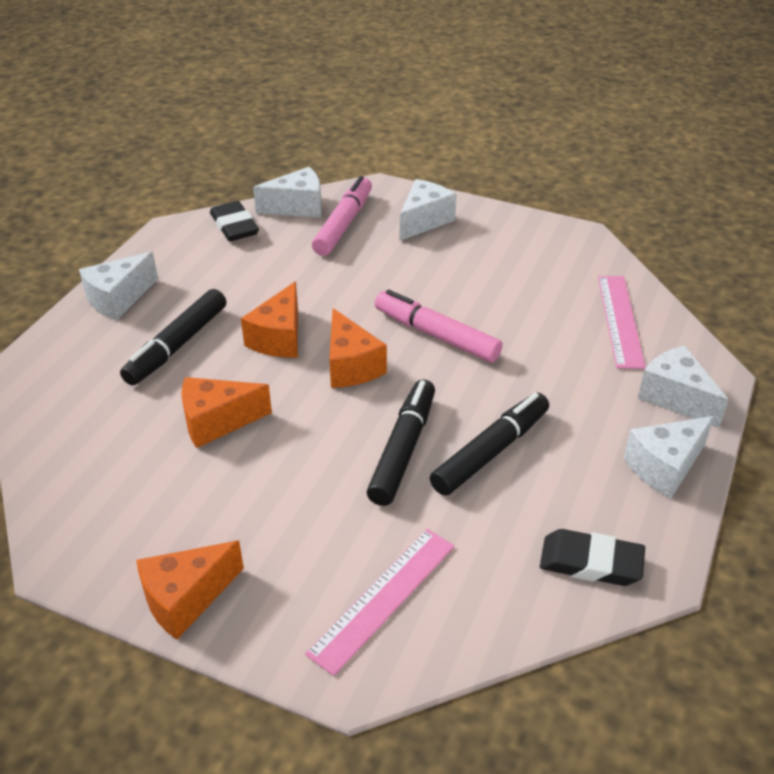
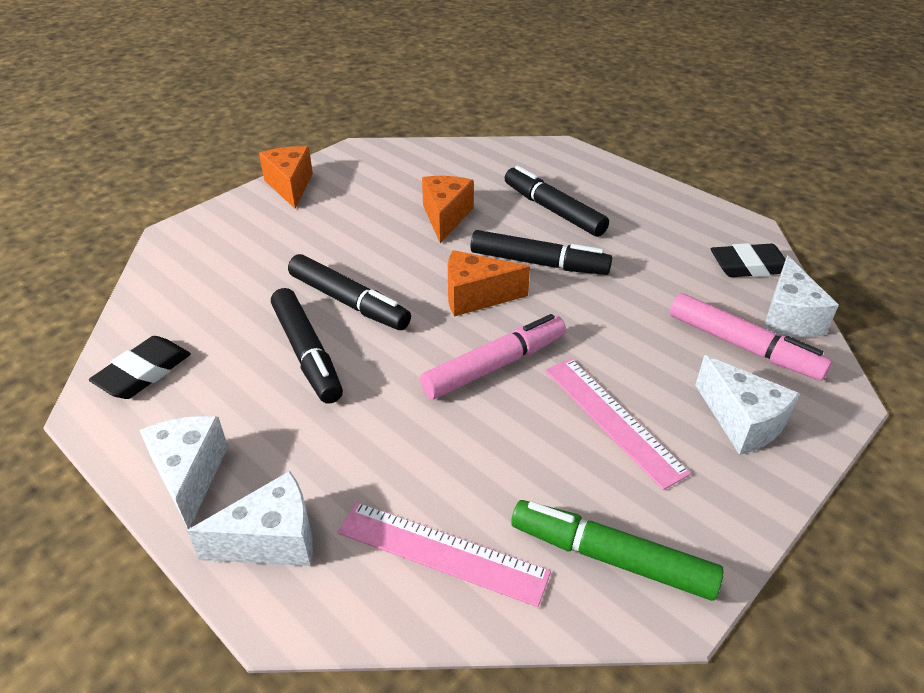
camera: 110 degrees right, 0 degrees up
(118, 299) = (633, 190): white cheese -> none
(279, 338) = (539, 263): orange cheese -> black marker
(383, 598) = (217, 258): pink ruler -> pink ruler (612, 419)
(570, 257) = (611, 558): none -> green marker

